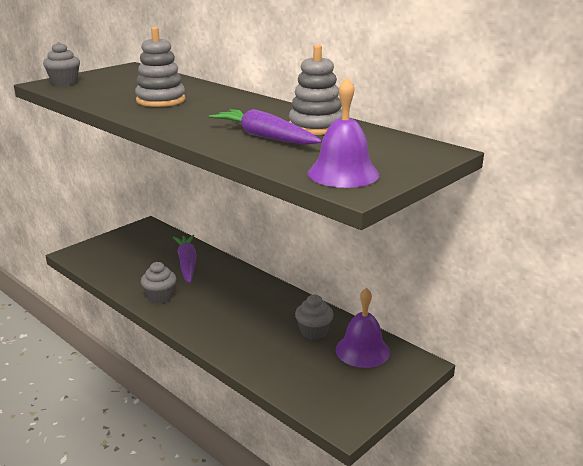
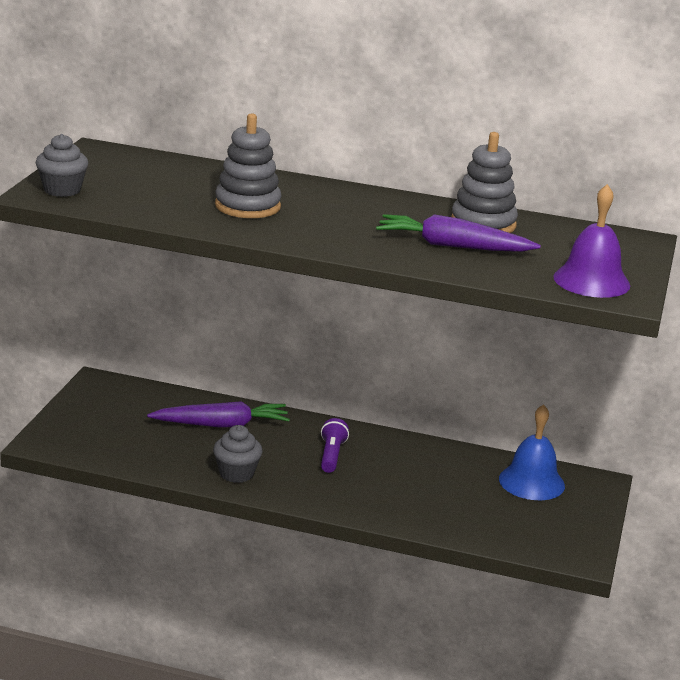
camera: 30 degrees left, 0 degrees up
(187, 264) = (221, 425): purple carrot -> purple carrot turned 120 degrees clockwise
(235, 298) = (331, 455): none -> purple flashlight
(313, 332) = (461, 474): grey cupcake -> none
(362, 350) = (531, 482): purple bell -> blue bell

